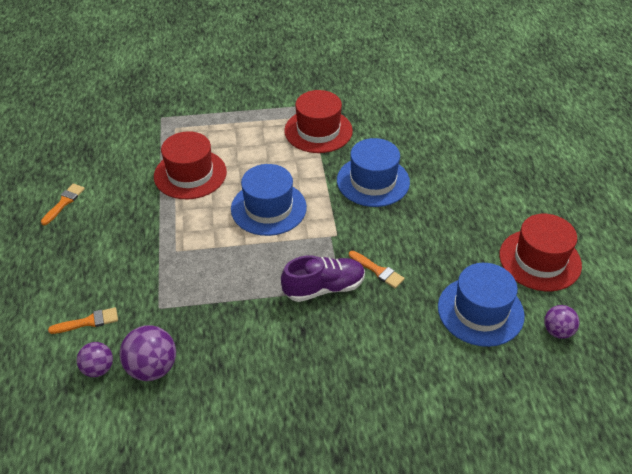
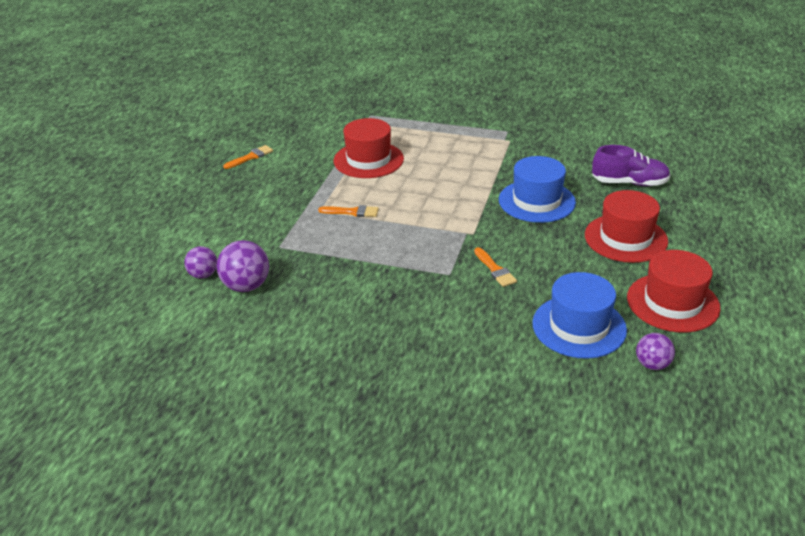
camera: 25 degrees right, 10 degrees down
(88, 322) = (216, 241): orange brush -> orange brush (352, 212)
(268, 208) = (422, 199): blue hat -> none
(318, 131) = (508, 152): red hat -> red hat (625, 238)
(324, 288) = (434, 269): purple shoe -> purple shoe (629, 183)

